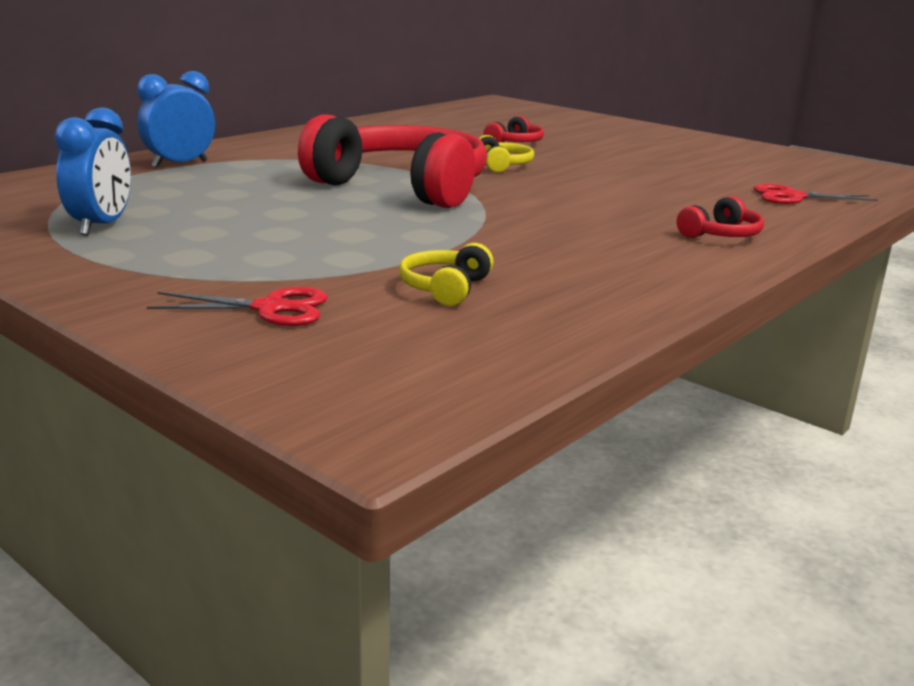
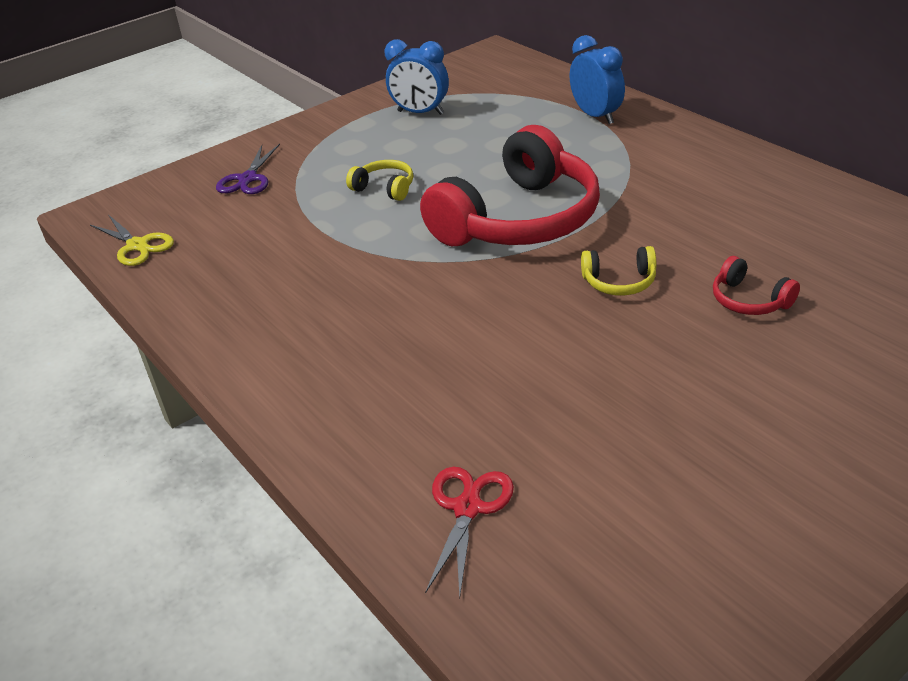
camera: 105 degrees right, 15 degrees up
(271, 308) = (248, 179): red scissors -> purple scissors
(446, 288) = (253, 236): yellow headphones -> yellow headphones (384, 188)
(485, 361) = (138, 246): none -> yellow scissors
(721, 235) = (330, 397): red headphones -> none

